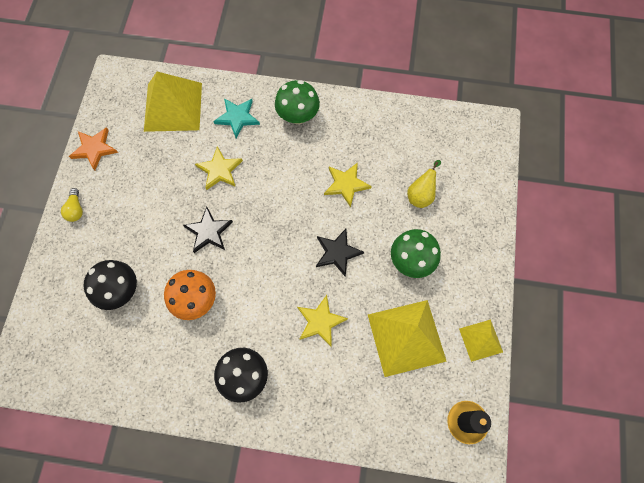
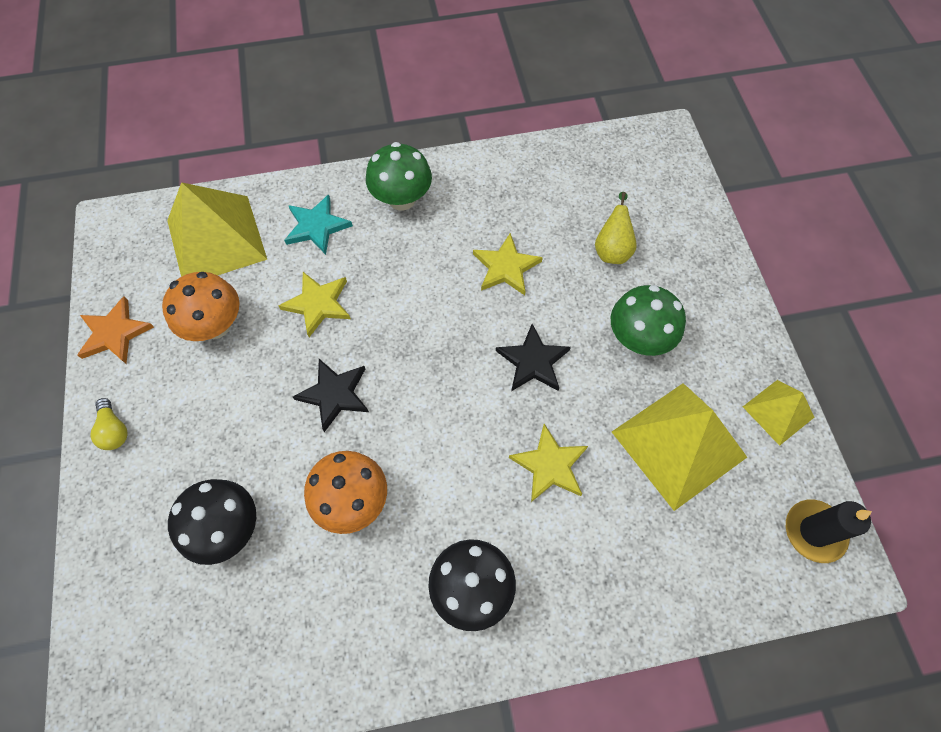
camera: 20 degrees left, 5 degrees down
(154, 163) = (215, 325): none -> orange mushroom

